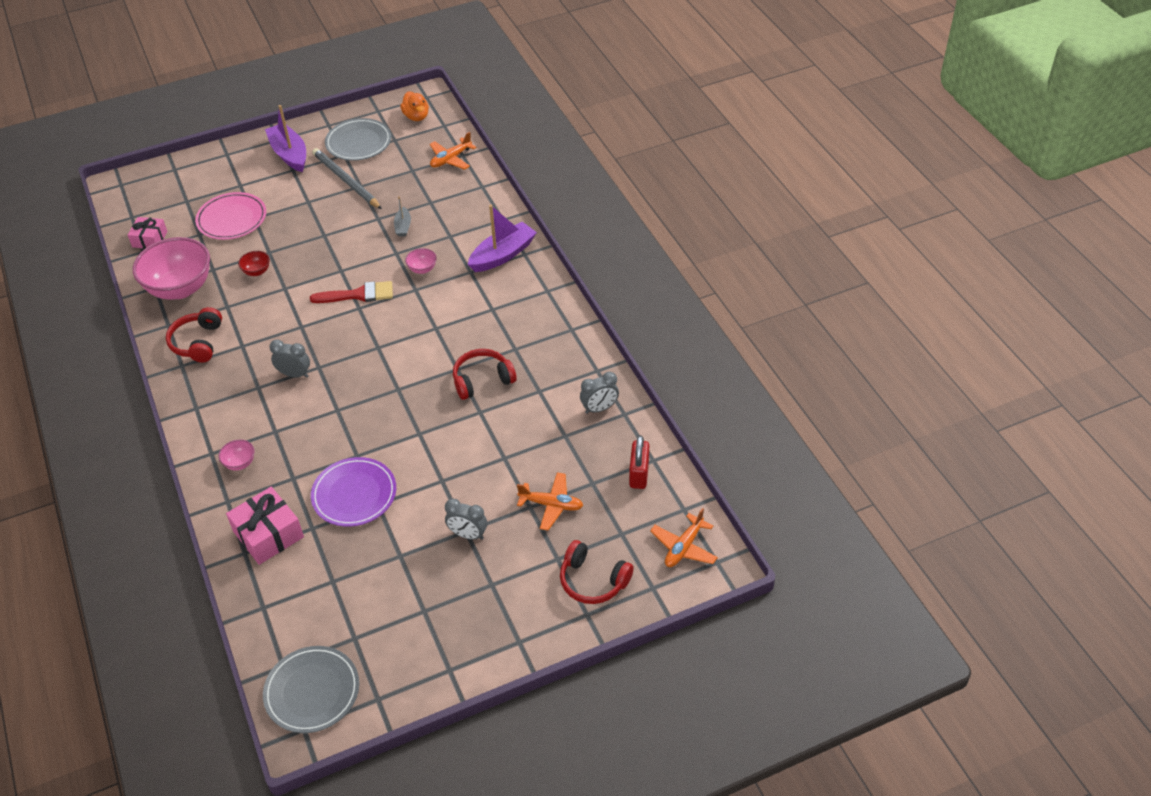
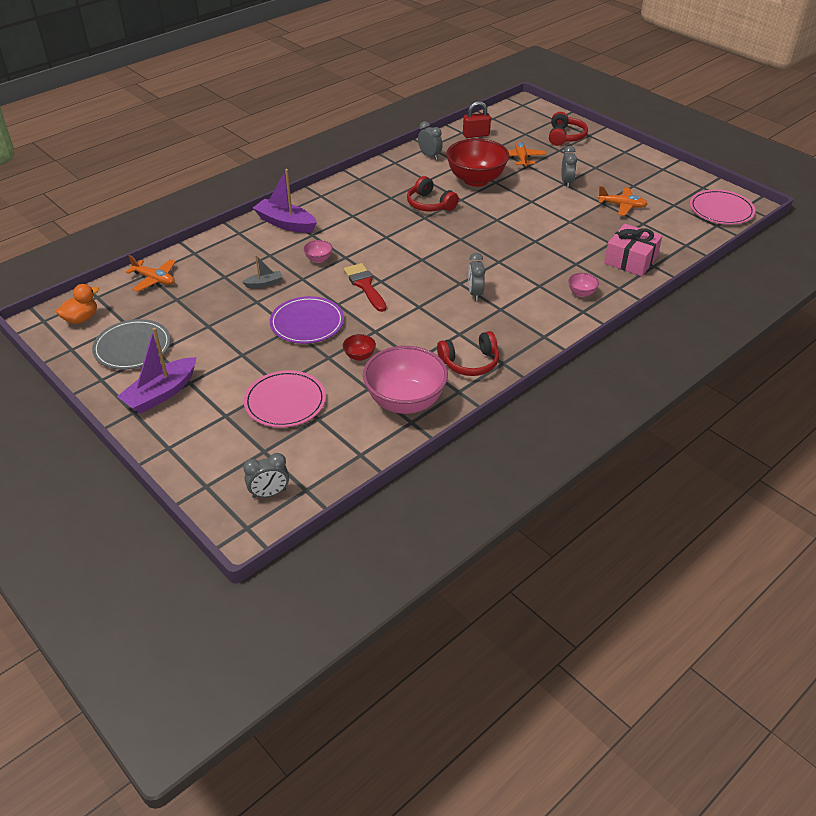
camera: 110 degrees left, 5 degrees down
(142, 198) = (269, 493): none -> grey clock
(150, 239) = (339, 456): pink gift -> none
(312, 691) = (721, 210): grey plate -> pink plate
(346, 181) = (201, 338): grey pencil -> none
(354, 494) = (569, 233): purple plate -> purple plate (307, 323)
(518, 439) = (476, 180): none -> red bowl
(684, 547) = (520, 115): orange plane -> orange plane (622, 206)

